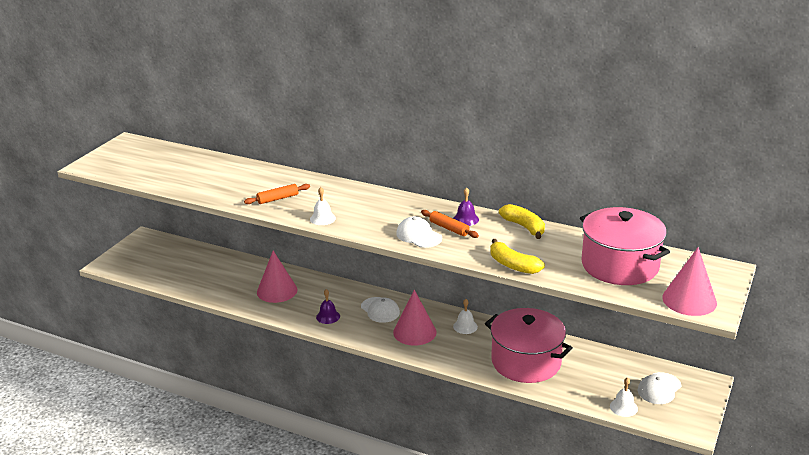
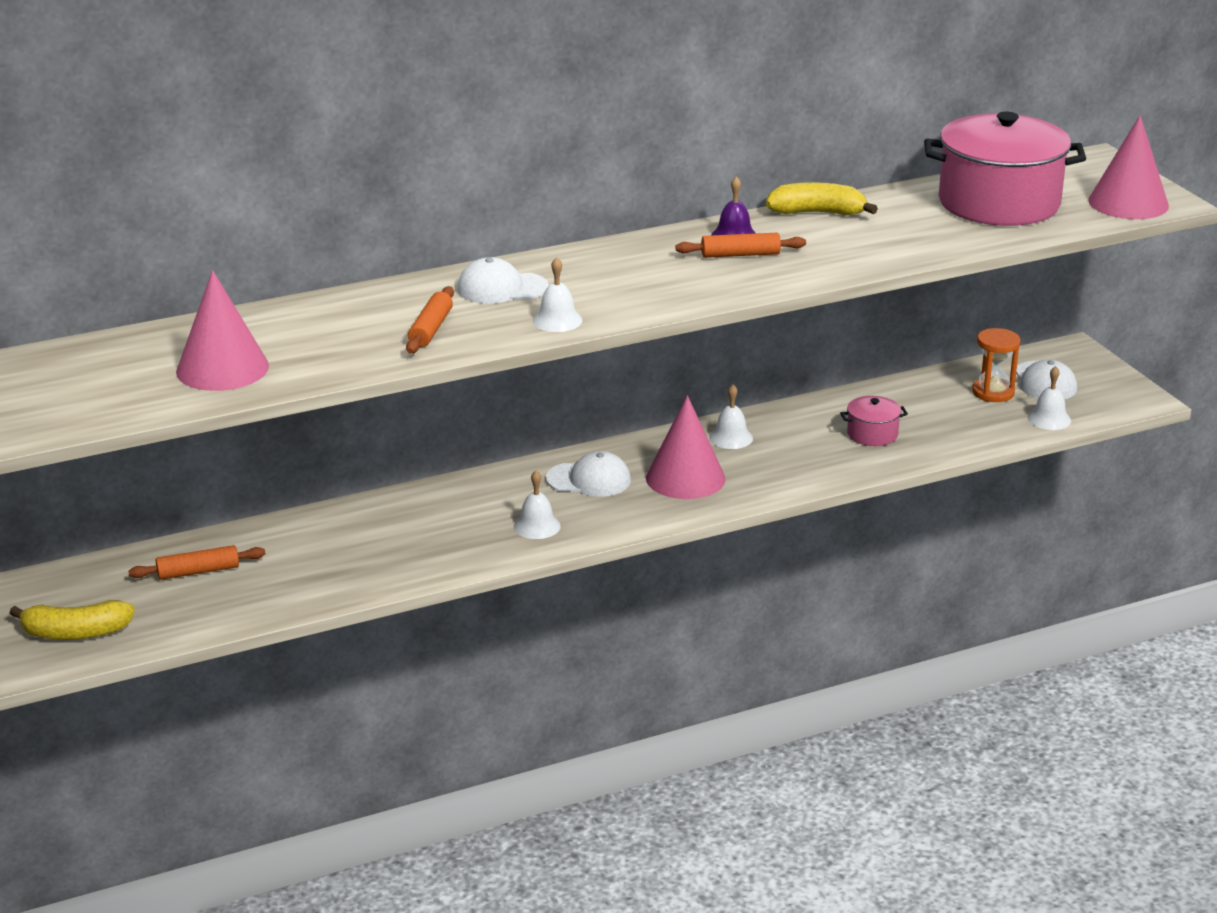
camera: 50 degrees left, 0 degrees up
(206, 265) = (198, 571): none -> orange rolling pin
(277, 291) = (393, 539): pink cone -> pink cone (222, 368)
(328, 316) = (537, 526): purple bell -> white bell
(419, 236) = (726, 279): white cap -> white cap (502, 288)
(513, 265) = (900, 256): yellow banana -> yellow banana (75, 633)
(526, 362) = (872, 434): pink pot -> pink pot, size x0.43
(622, 378) = (993, 392): none -> orange hourglass

